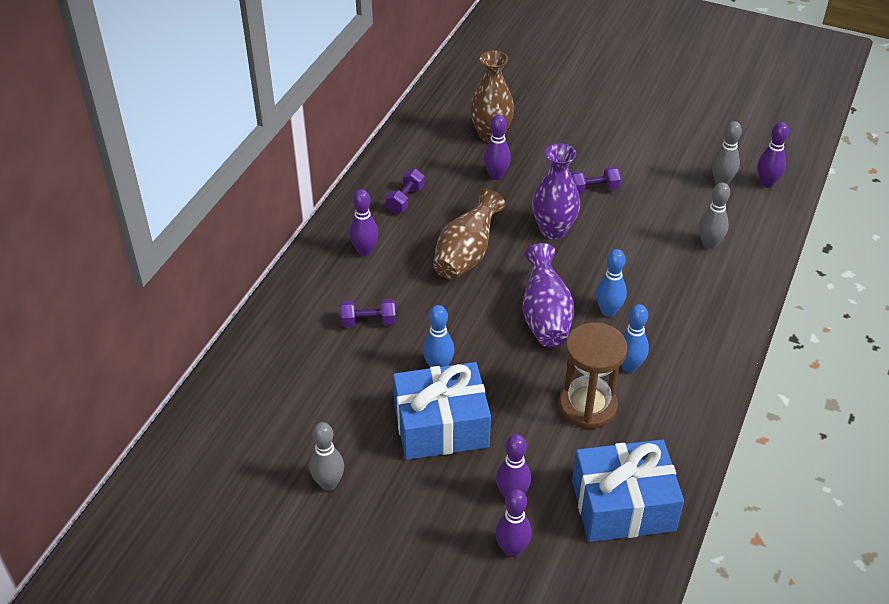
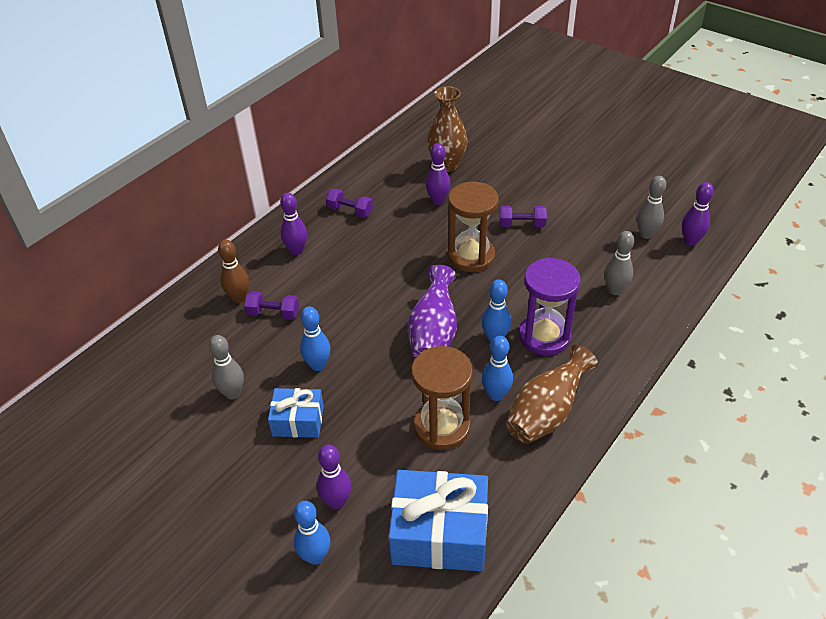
camera: 15 degrees right, 0 degrees up
(323, 311) = (239, 298): none -> brown bowling pin
(328, 483) = (175, 457): grey bowling pin -> grey bowling pin (232, 393)
(405, 199) = (350, 211): purple dumbbell -> purple dumbbell turned 75 degrees clockwise
(441, 426) = (298, 421): blue gift -> blue gift, size x0.58
(466, 255) = (384, 267): brown vase -> brown vase (546, 414)
(512, 549) = (315, 556): purple bowling pin -> blue bowling pin
(553, 230) = (471, 256): purple vase -> brown hourglass
(656, 301) = (544, 336): none -> purple hourglass

